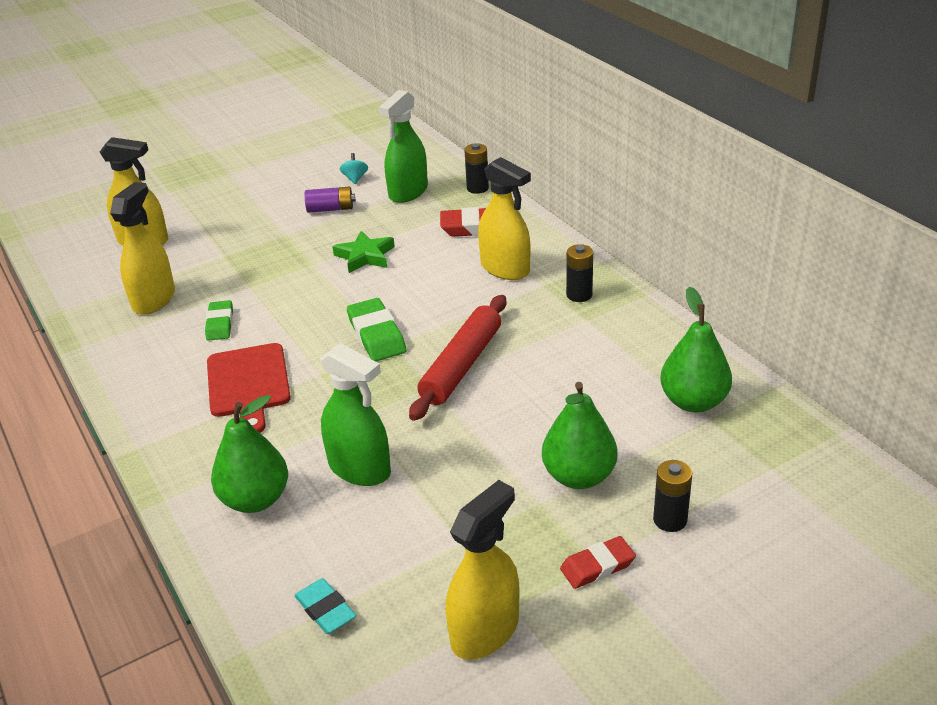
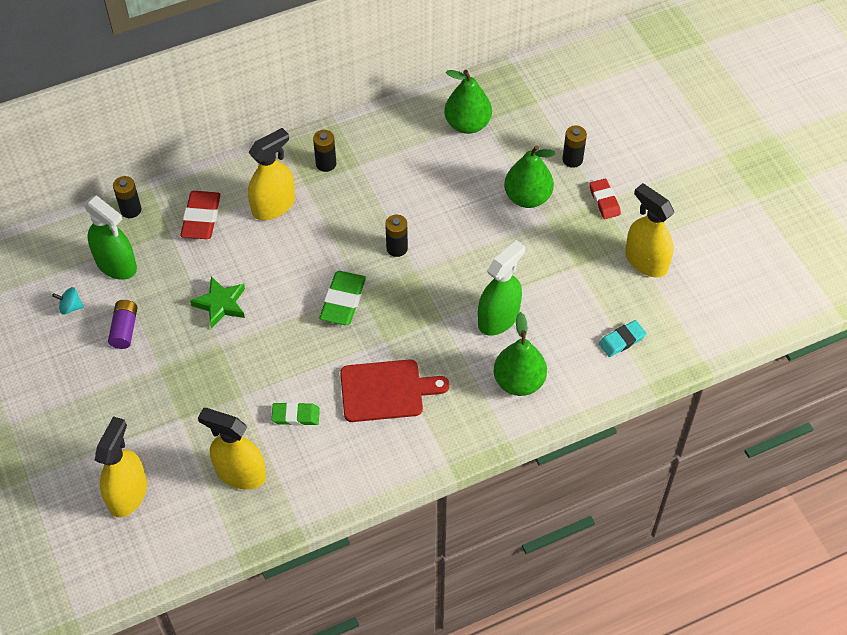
camera: 85 degrees left, 20 degrees up
(376, 335) = (343, 301): green eraser -> green eraser turned 60 degrees counterclockwise
(462, 365) = (397, 248): red rolling pin -> black battery

